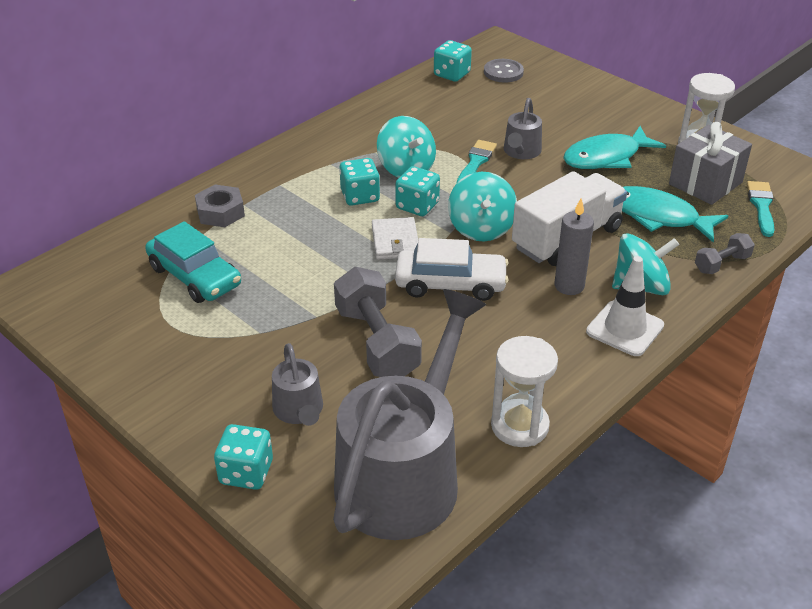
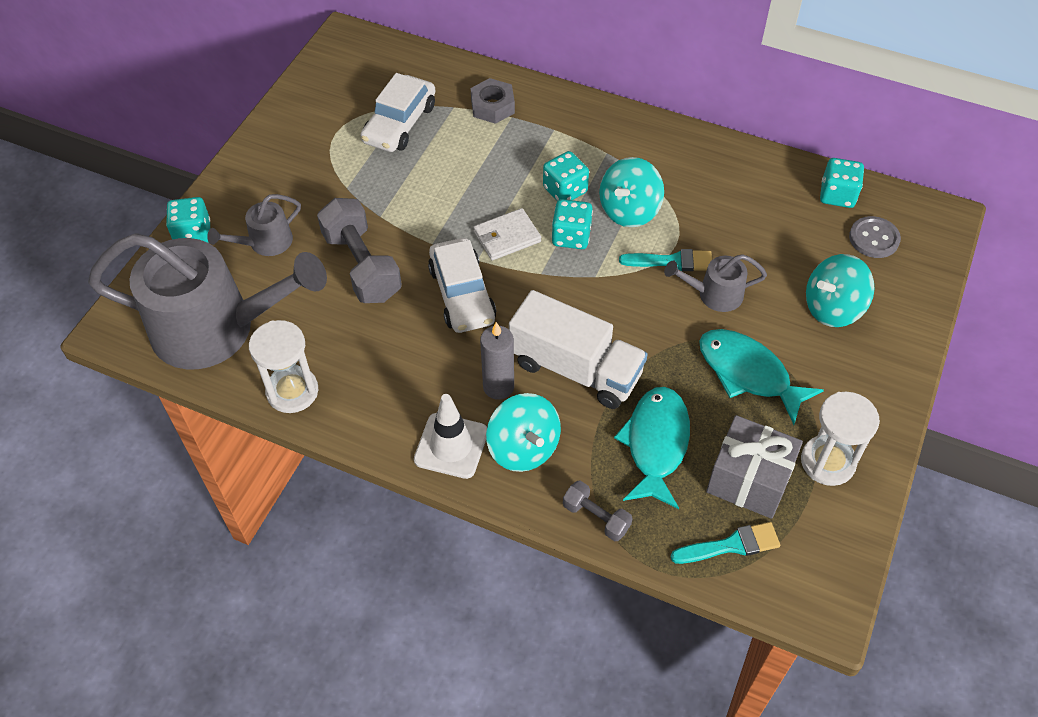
camera: 70 degrees right, 15 degrees up
(195, 276) = (399, 123): turquoise car -> white car
(377, 342) = (362, 266): grey dumbbell -> grey dumbbell turned 75 degrees counterclockwise
(481, 228) = (559, 295): turquoise spinning top -> turquoise spinning top (832, 307)

